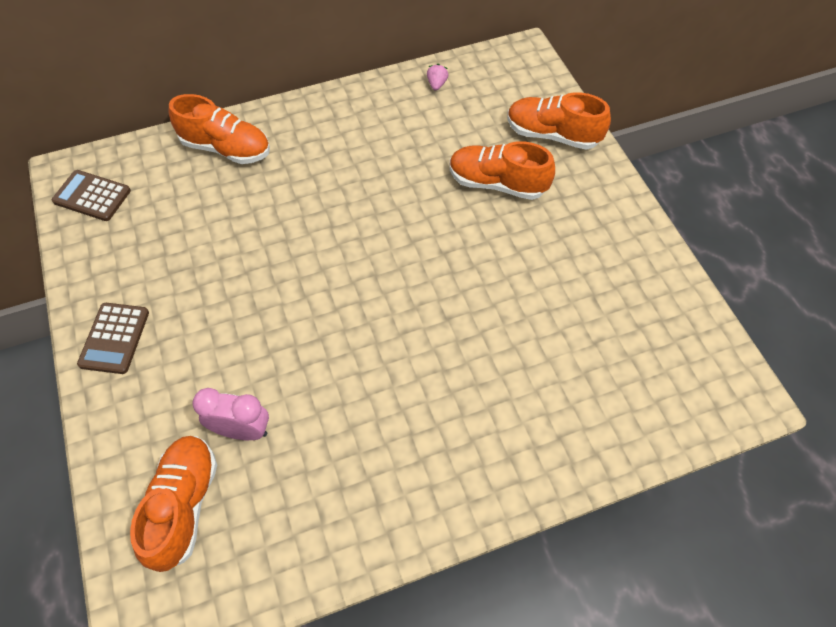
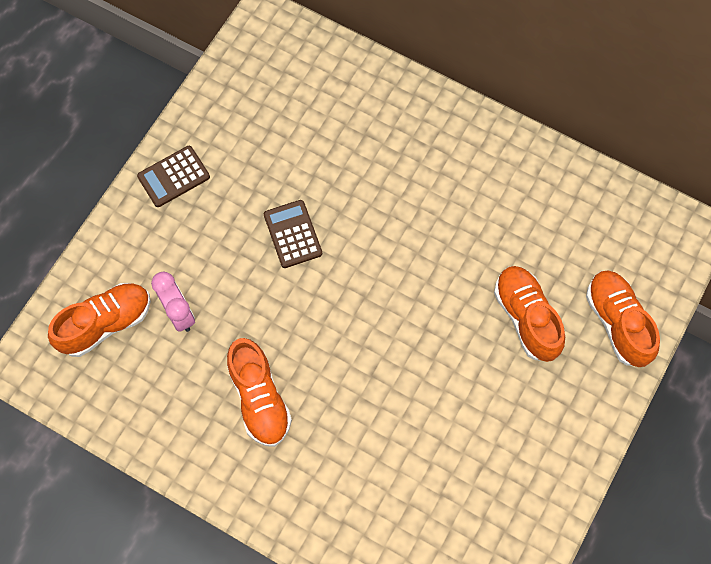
camera: 50 degrees right, 10 degrees up
(92, 196) = (260, 55): brown calculator -> brown calculator (292, 234)
(226, 148) = (380, 100): orange shoe -> orange shoe (259, 399)
(436, 84) = (586, 193): pink strawberry -> none

